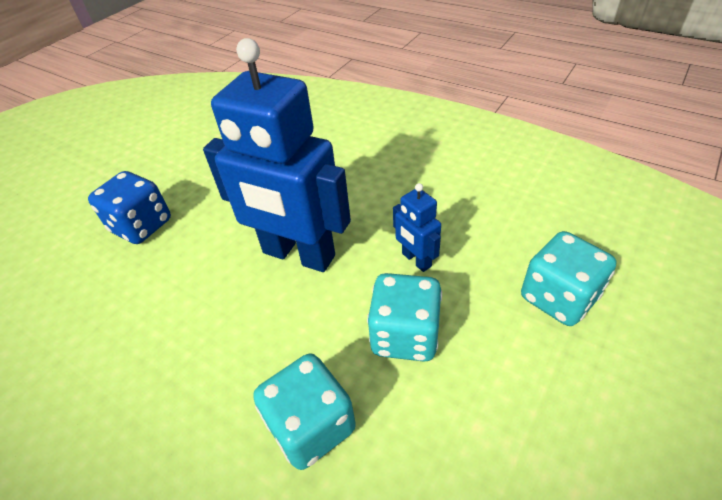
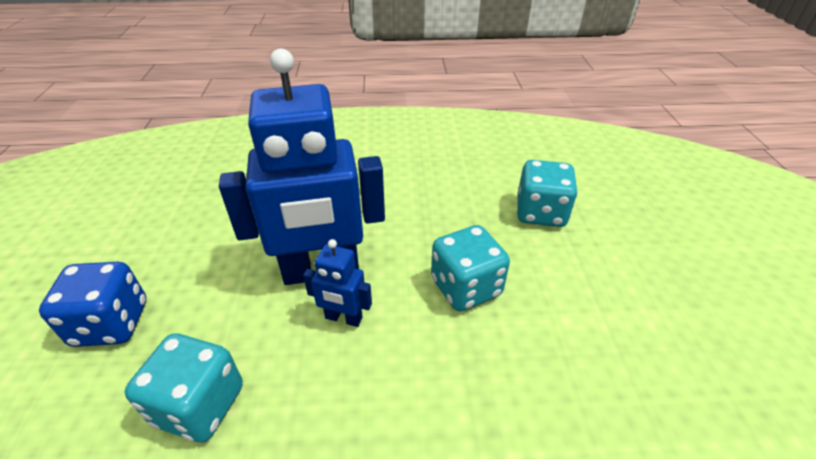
camera: 40 degrees left, 5 degrees down
(311, 426) = (456, 393): turquoise dice -> turquoise dice (199, 405)
(416, 260) = (425, 231): blue robot -> blue robot (343, 318)

